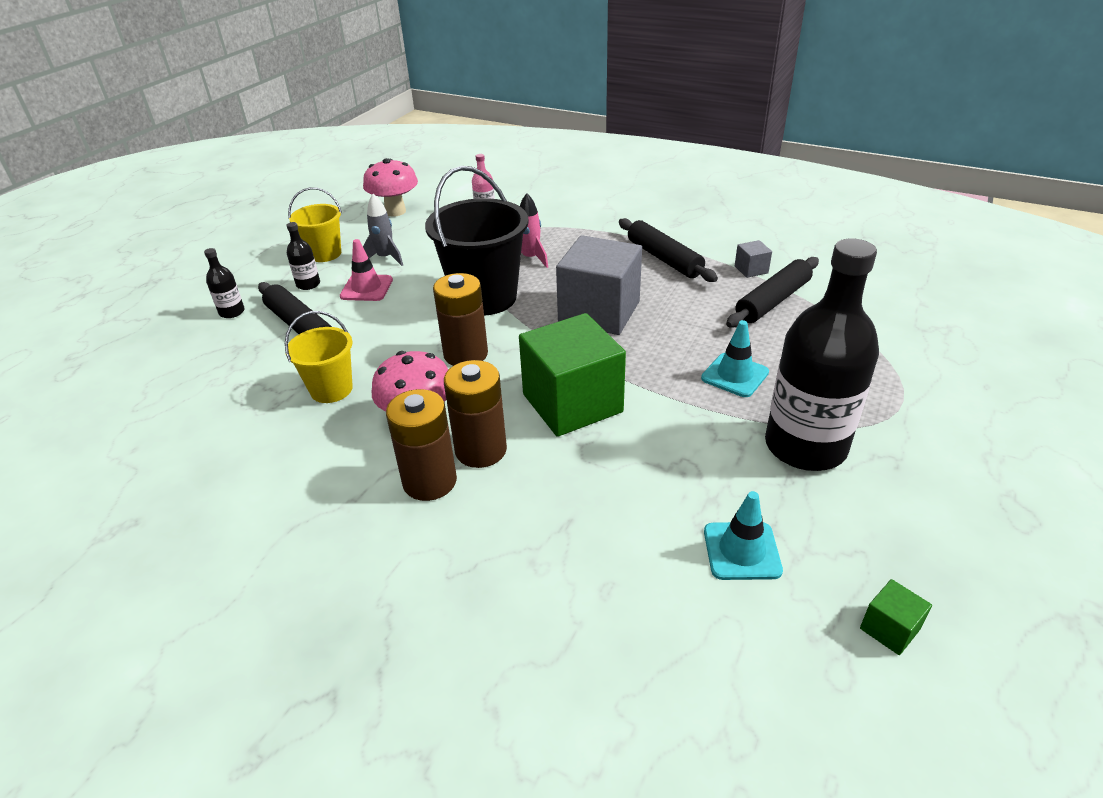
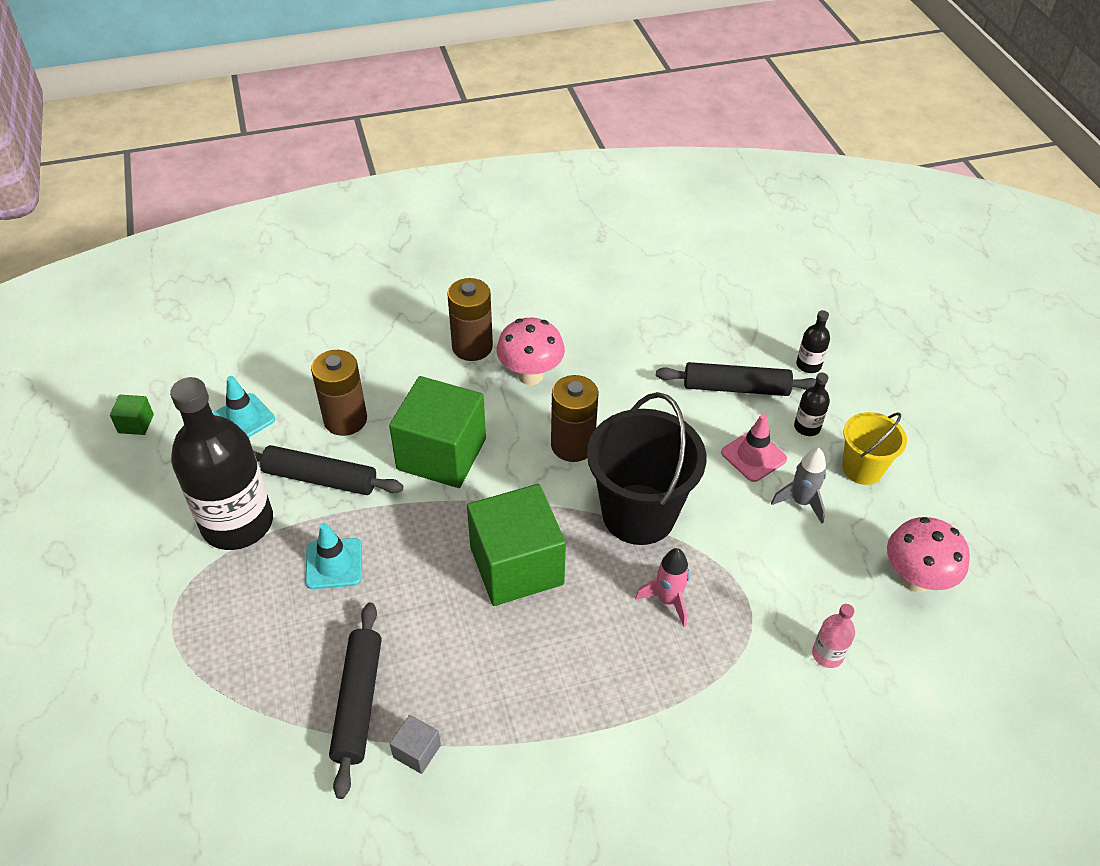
camera: 135 degrees right, 10 degrees up
(331, 389) = (623, 359): yellow bucket -> none
(481, 450) = (465, 382): brown battery -> brown battery (345, 419)
(599, 312) = (516, 565): grey cube -> green cube
(664, 258) = (530, 704): black rolling pin -> black rolling pin (320, 479)

